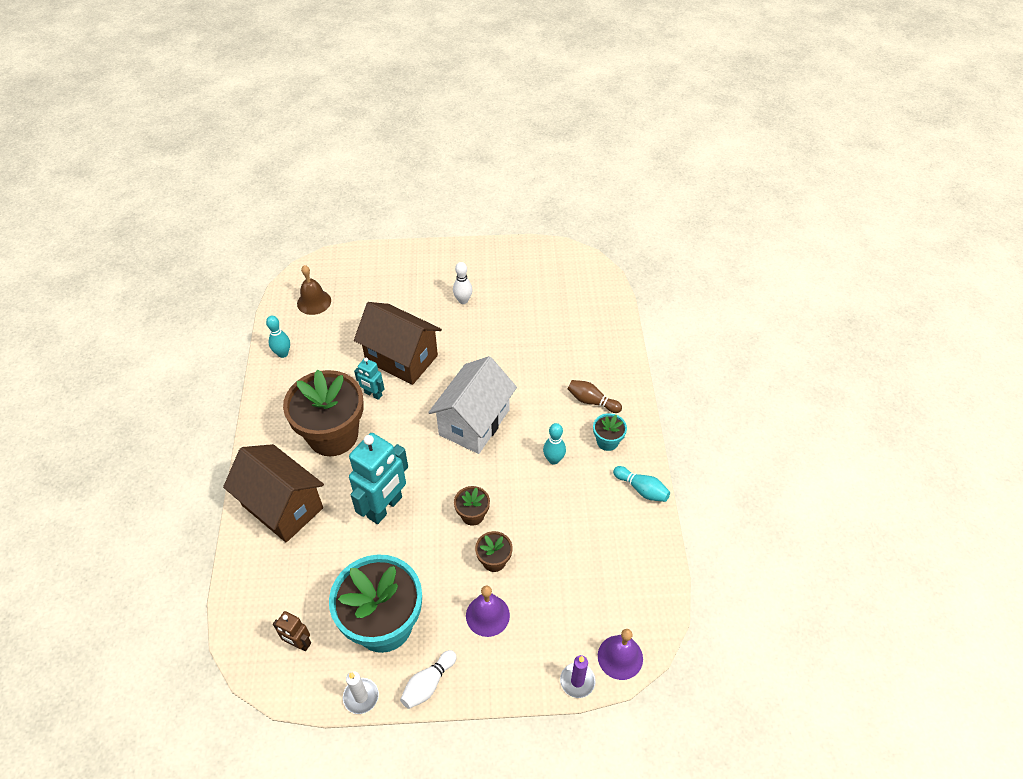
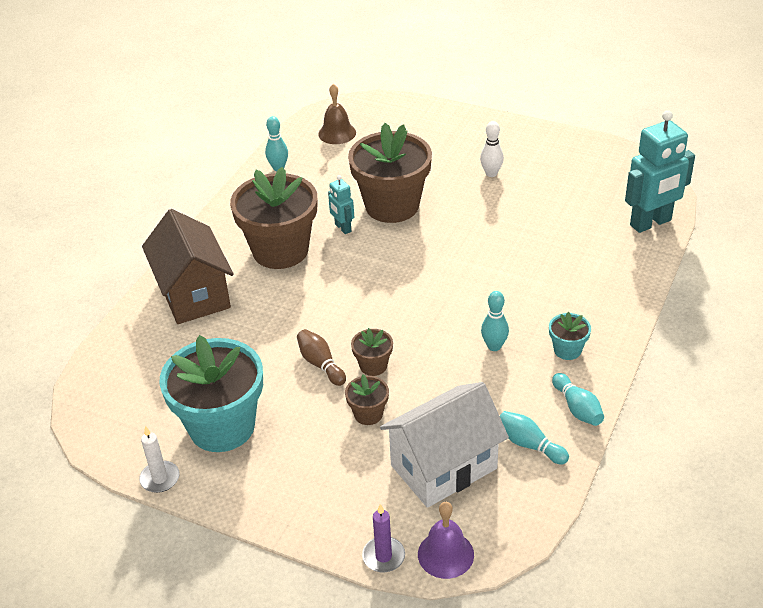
camera: 30 degrees right, 10 degrees down
(299, 643) = (133, 411): brown robot -> none
(385, 507) = (289, 328): turquoise robot -> turquoise robot (651, 223)
(401, 358) = (392, 206): brown house -> brown flower pot
(428, 684) = (230, 495): white bowling pin -> none
(474, 422) = (430, 285): white house -> white house (443, 467)
(487, 615) = (329, 459): purple bell -> none
(592, 401) = (574, 307): brown bowling pin -> brown bowling pin (321, 364)
(626, 535) = (529, 445): none -> turquoise bowling pin

